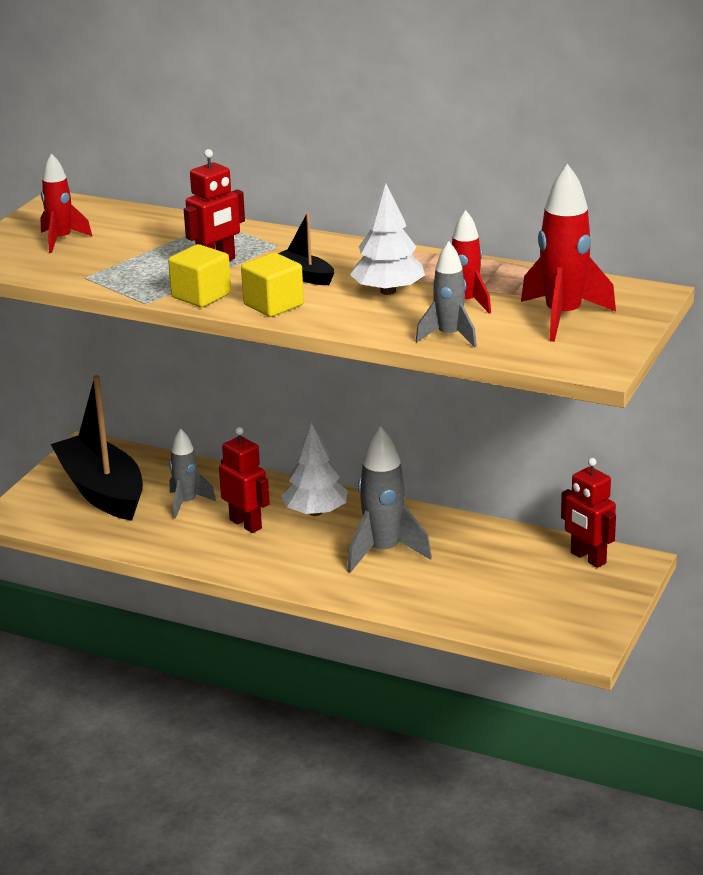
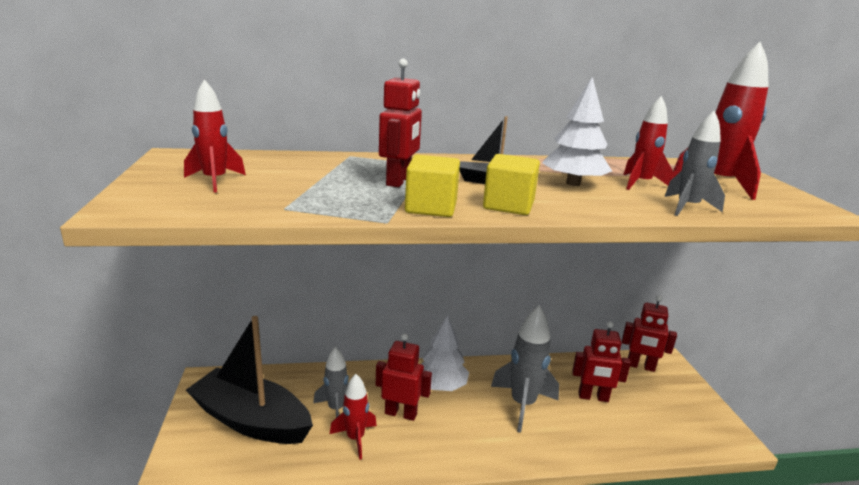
camera: 35 degrees left, 5 degrees down
(182, 531) = (355, 438): none -> red rocket
(476, 568) = (593, 397): none -> red robot

